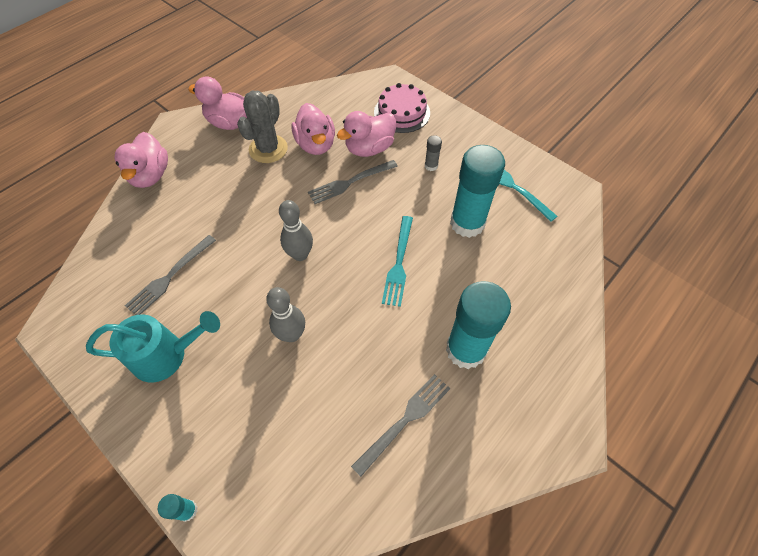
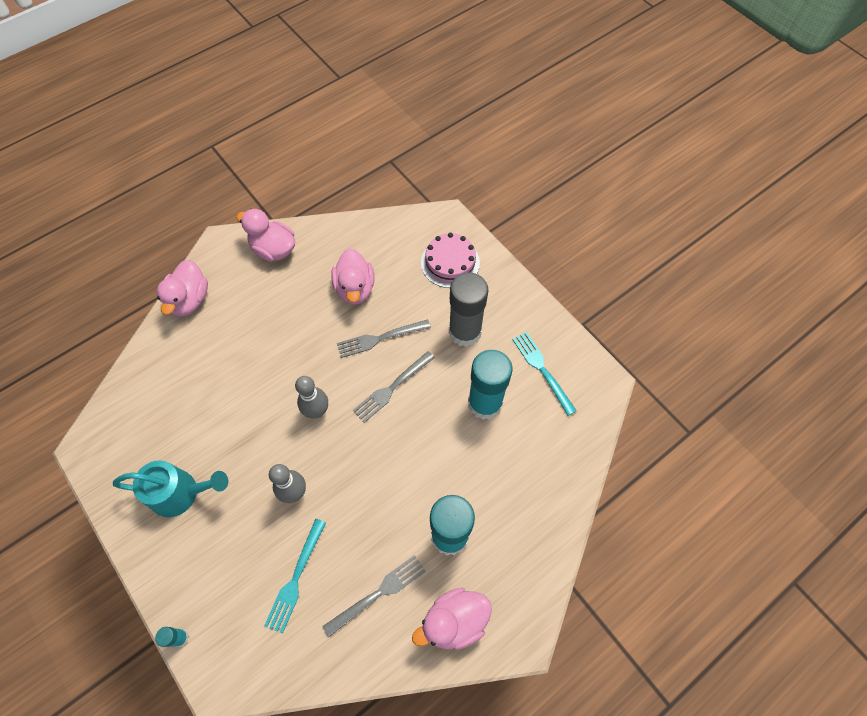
camera: 10 degrees right, 5 degrees up
(169, 277) = (193, 415): grey fork -> grey fork (392, 388)
(268, 149) = (307, 287): grey cactus -> none
(369, 148) = (407, 301): pink duck -> pink duck (454, 621)
(399, 264) = (408, 436): turquoise fork -> turquoise fork (295, 579)
(431, 166) = (465, 332): grey glue stick -> grey glue stick, size x2.40

